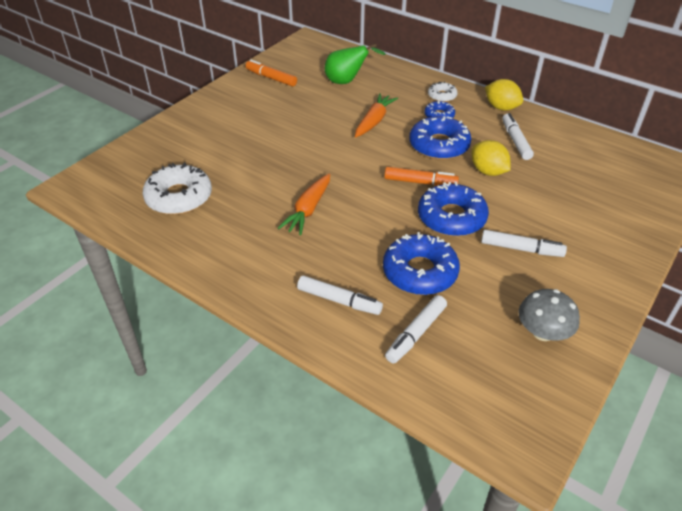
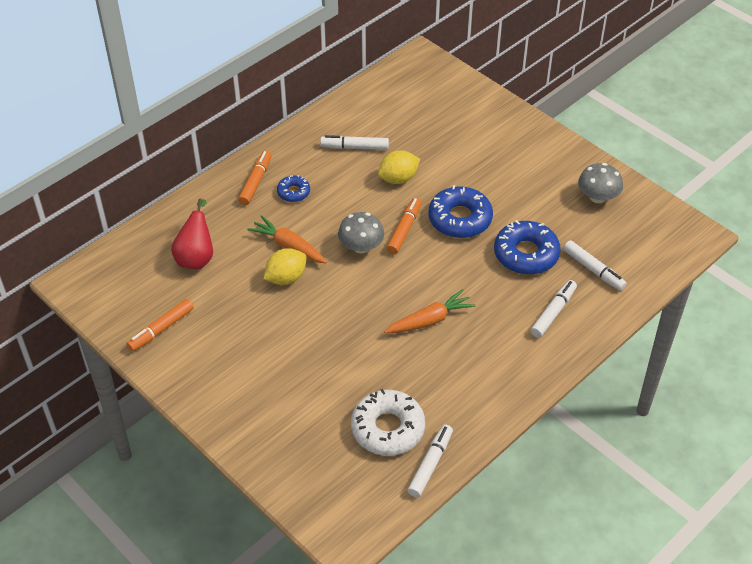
camera: 80 degrees left, 5 degrees up
(308, 210) = (429, 320): orange carrot -> orange carrot turned 60 degrees counterclockwise
(347, 81) = (196, 257): green pear -> red pear
(388, 159) = (361, 246): none -> grey mushroom
(439, 145) = (347, 204): blue donut -> none
(442, 96) = (256, 182): white donut -> orange marker
(501, 107) = (293, 142): yellow lemon -> yellow lemon (286, 278)
(521, 249) = (507, 184): white marker -> white marker (430, 464)

